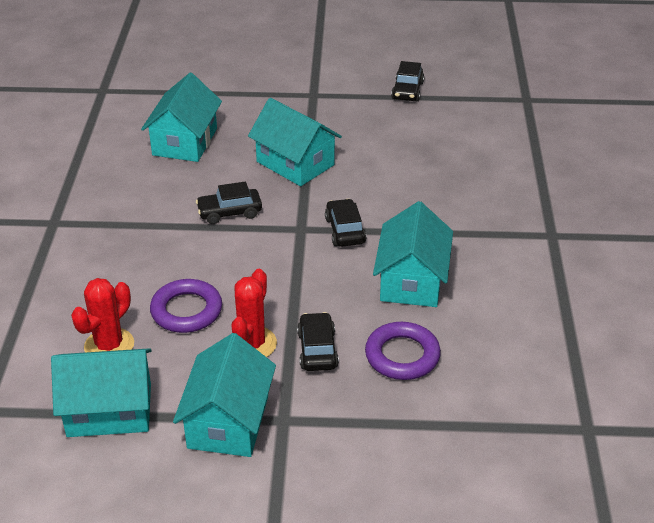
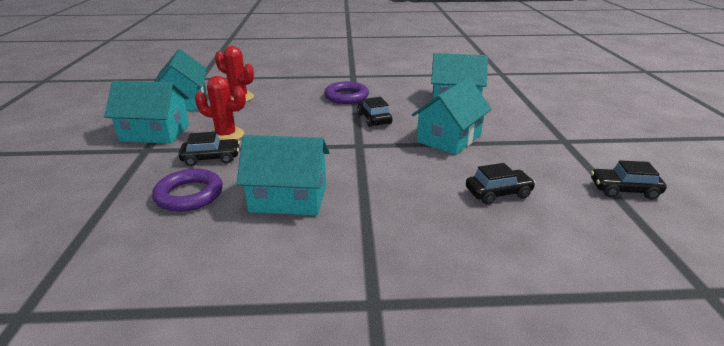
camera: 85 degrees right, 10 degrees down
(186, 311) = (265, 114): purple ring -> purple ring (346, 97)
(345, 230) = (359, 163): black car -> black car (498, 193)

